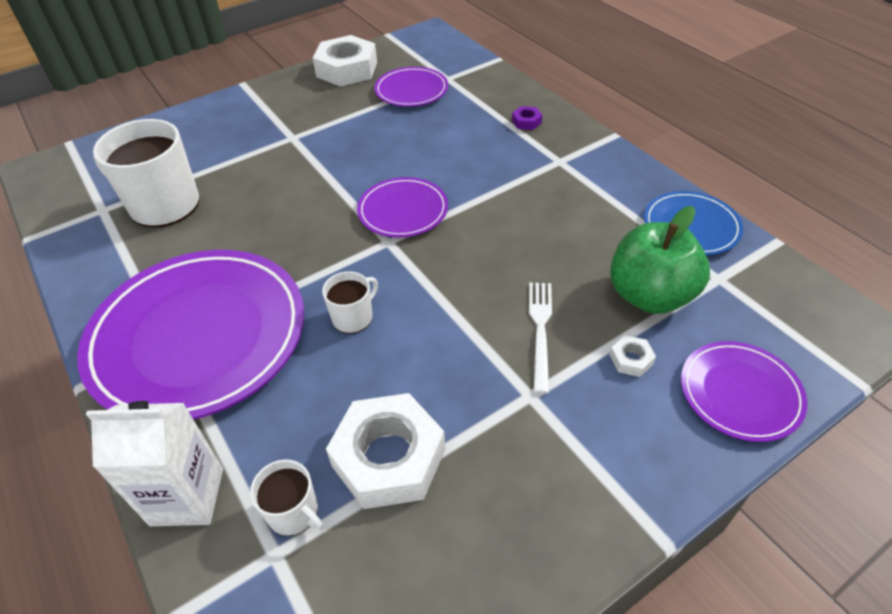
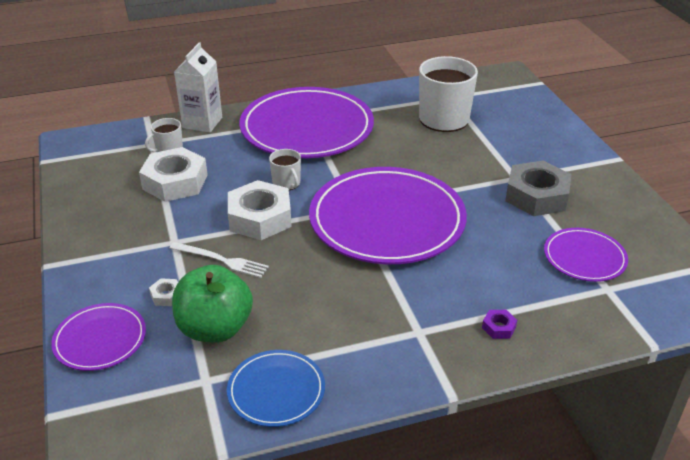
camera: 105 degrees right, 10 degrees down
(323, 122) = (536, 196): none -> grey nut
(347, 69) = (638, 221): white nut -> white nut (260, 218)
(403, 211) = (387, 221): purple plate -> purple plate, size x2.02

